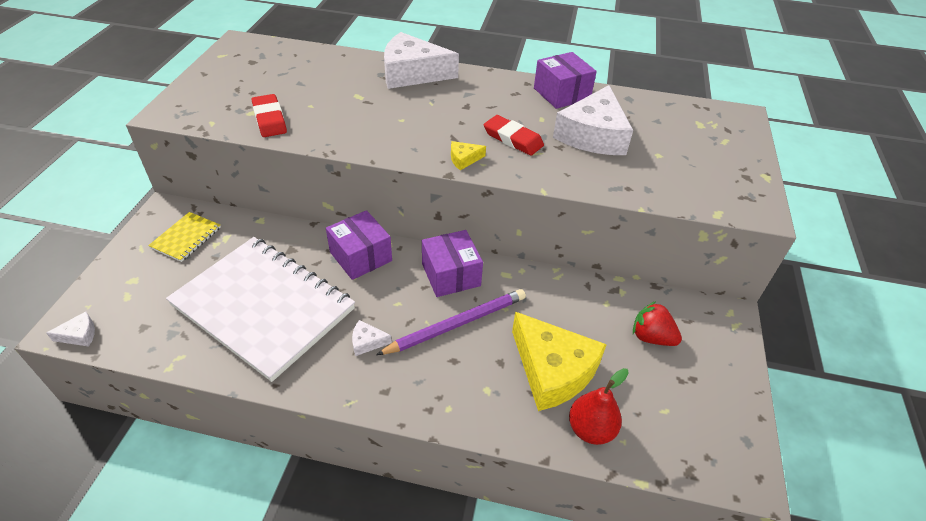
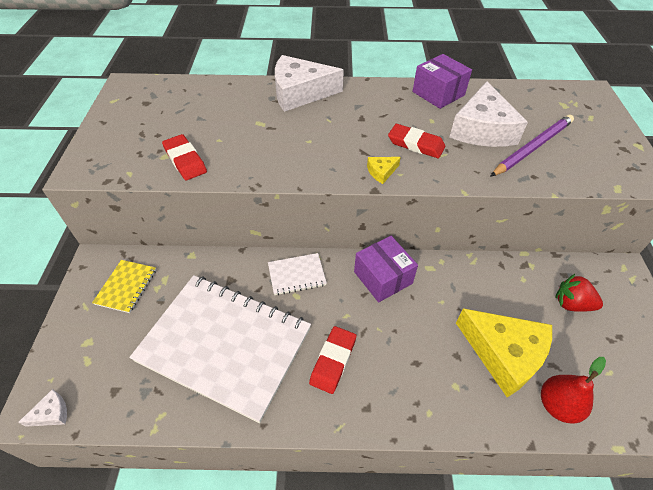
camera: 10 degrees left, 5 degrees up
(360, 256) = (296, 275): purple box -> white notebook
(367, 342) = (333, 361): white cheese -> red eraser
(456, 324) = (405, 325): purple pencil -> purple pencil (532, 147)

